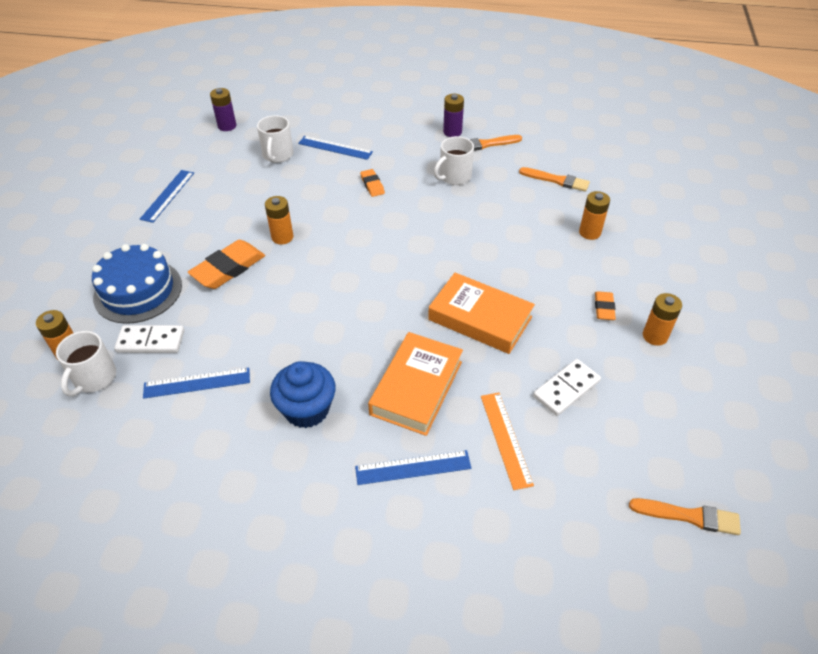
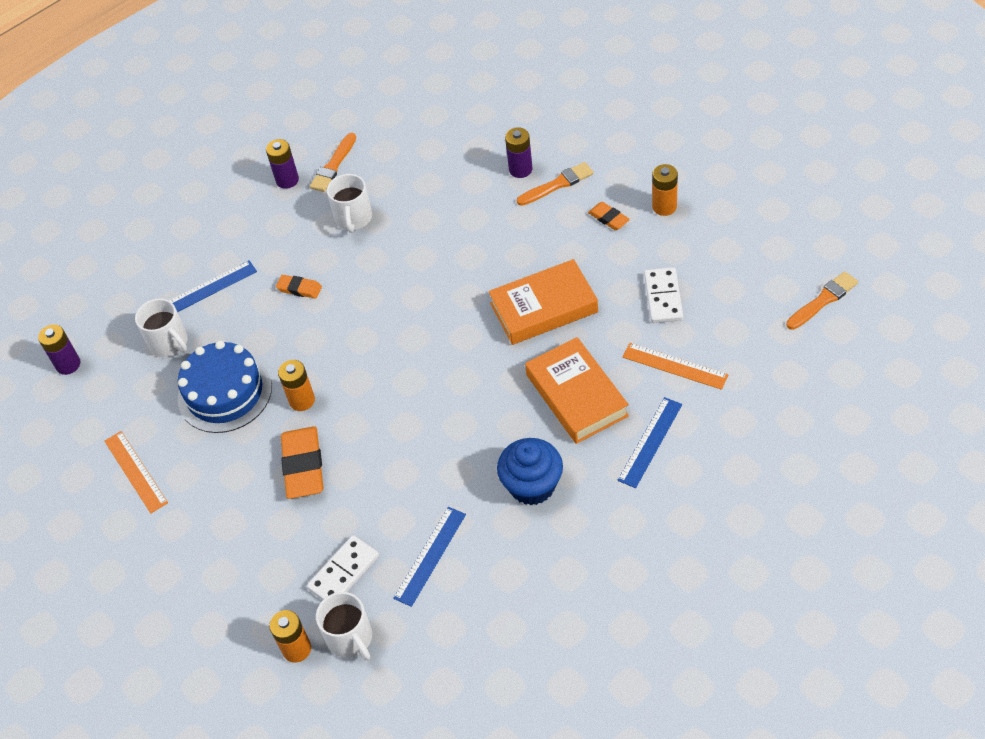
camera: 45 degrees left, 5 degrees up
(138, 291) = (262, 557): blue cake -> blue cake (225, 392)
(168, 195) = (136, 471): blue ruler -> orange ruler
(556, 180) = (435, 147): orange brush -> orange brush (557, 184)
(589, 232) = (520, 169): orange battery -> purple battery

